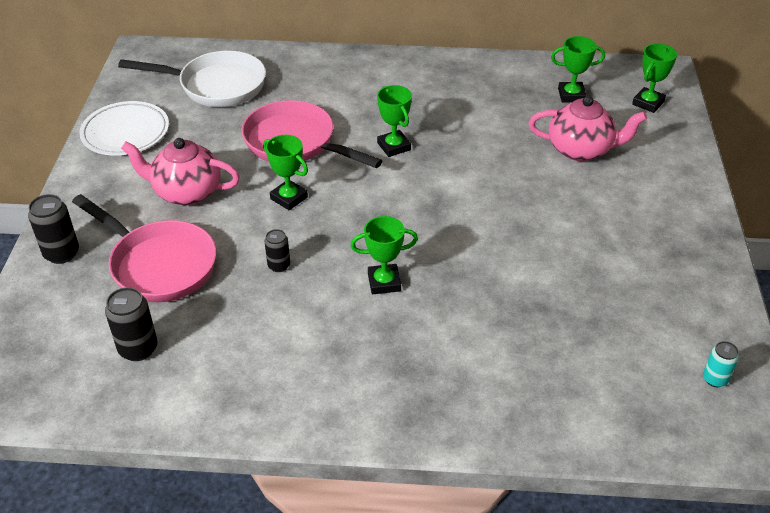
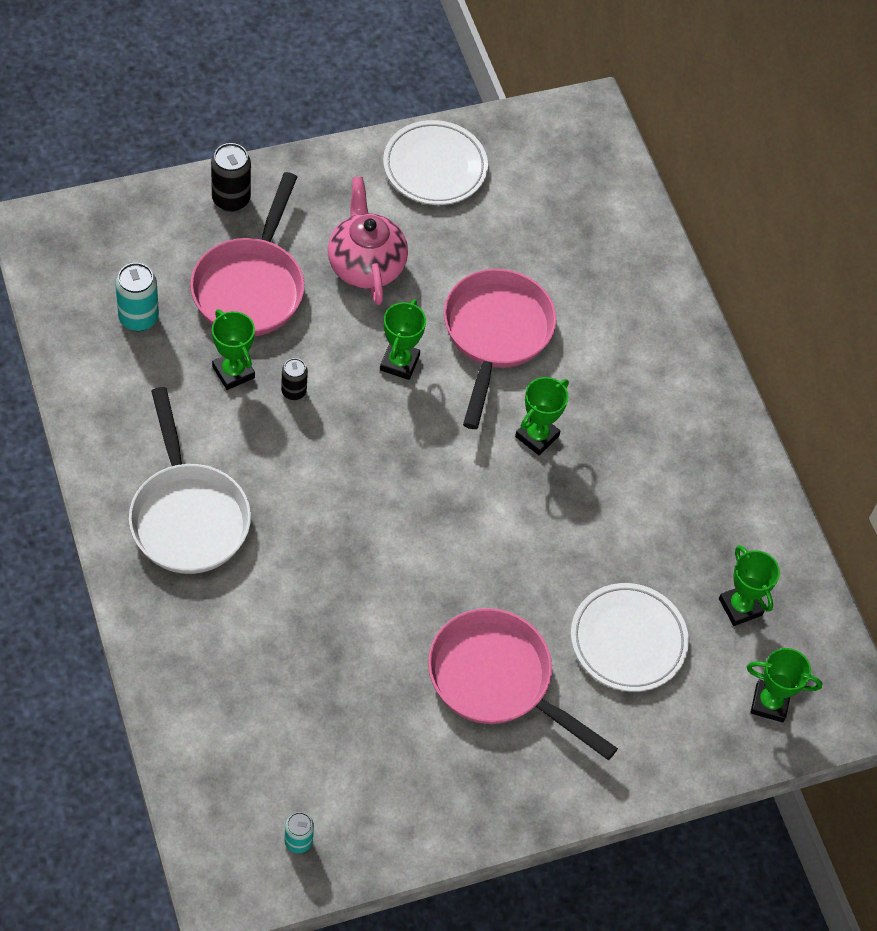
camera: 60 degrees right, 15 degrees up
(138, 349) = (138, 318): black can -> turquoise can
(216, 86) = (562, 216): white pan -> white pan (188, 516)
(384, 282) = (310, 495): green trophy -> green trophy (233, 372)
(581, 150) = (628, 640): pink teapot -> white plate
(594, 222) = (497, 680): none -> pink pan

